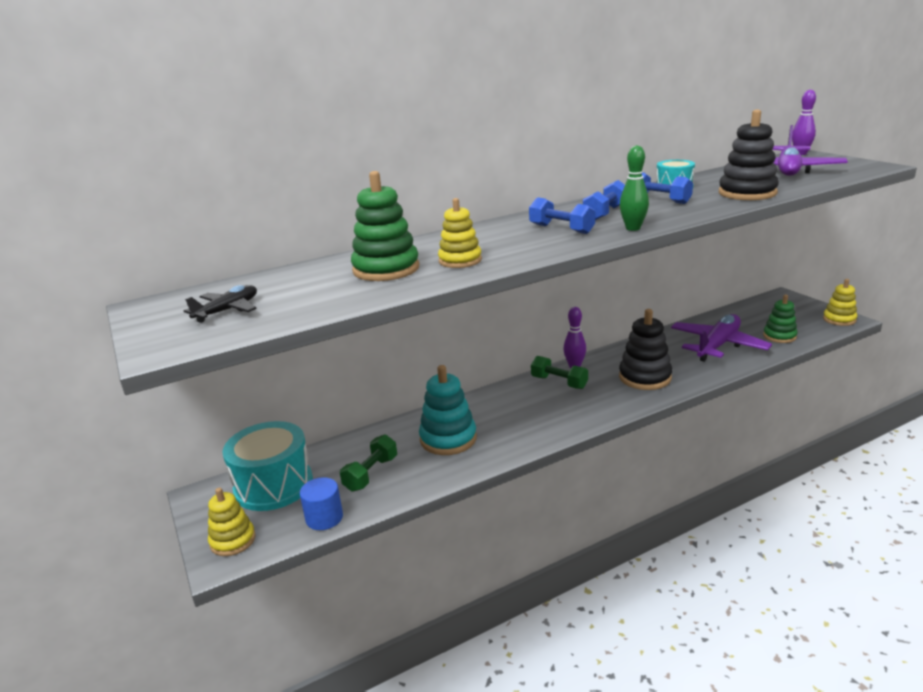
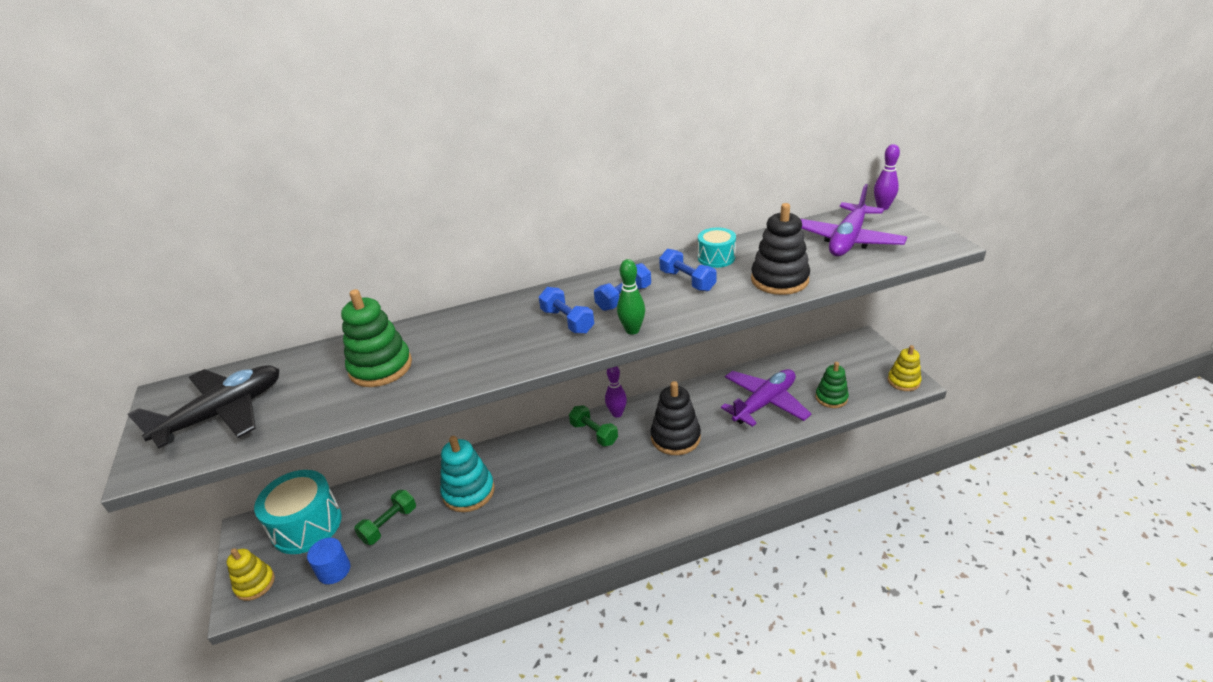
camera: 10 degrees right, 10 degrees up
(227, 310) = (223, 413): black plane -> black plane, size x1.90
(460, 260) = (449, 363): yellow stacking toy -> none

